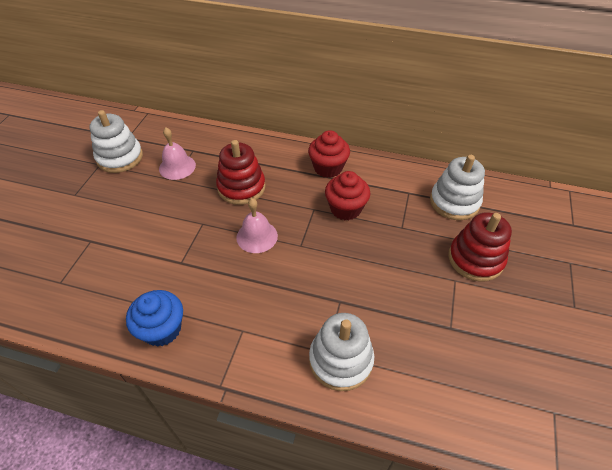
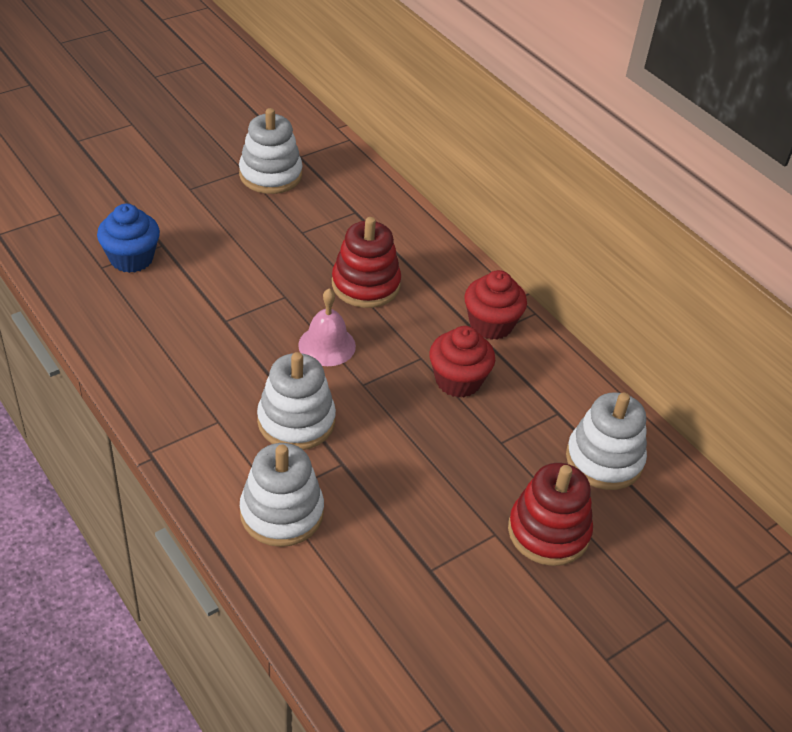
camera: 35 degrees right, 5 degrees down
(162, 329) = (148, 369): blue cupcake -> blue cupcake (131, 258)
(177, 167) = (320, 220): pink bell -> none
(288, 295) = (296, 421): none -> white stacking toy

